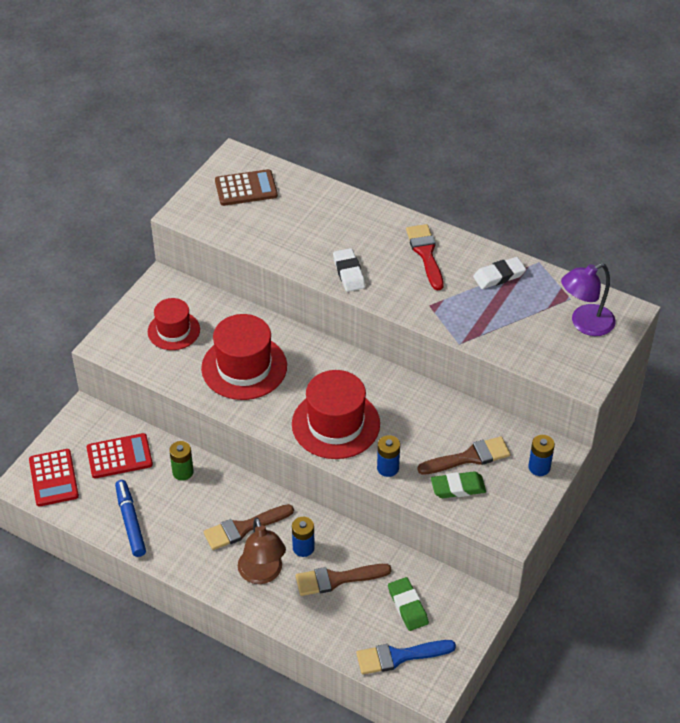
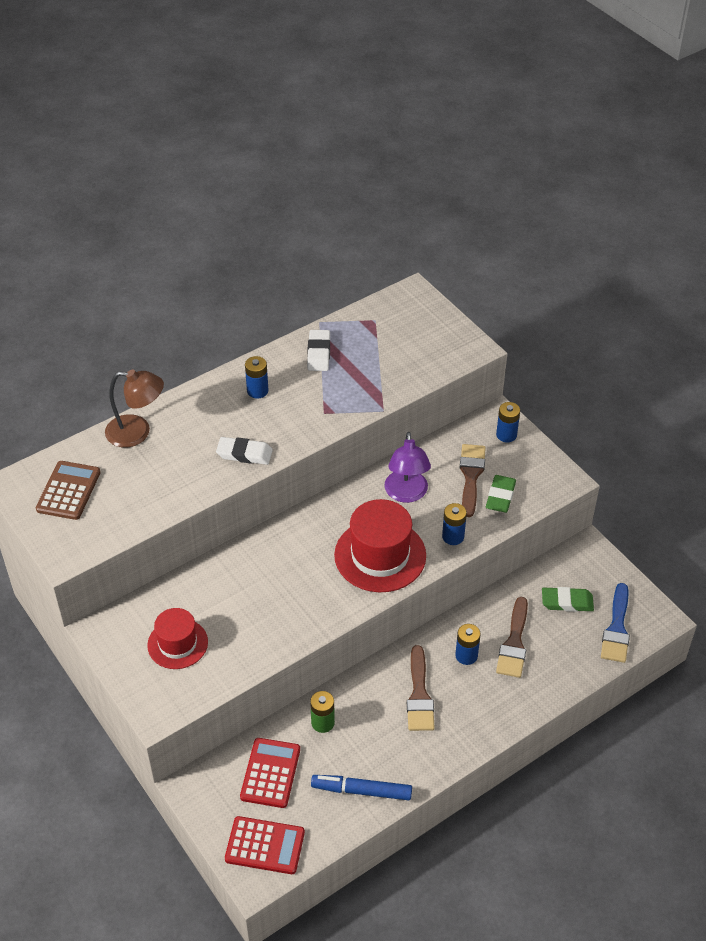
camera: 65 degrees left, 0 degrees up
(244, 367) = (265, 601): red hat -> none
(262, 574) = (481, 699): brown lamp -> brown lamp (137, 432)
(425, 254) = (257, 391): red brush -> blue battery
(585, 324) = (410, 323): purple lamp -> purple lamp (406, 494)

